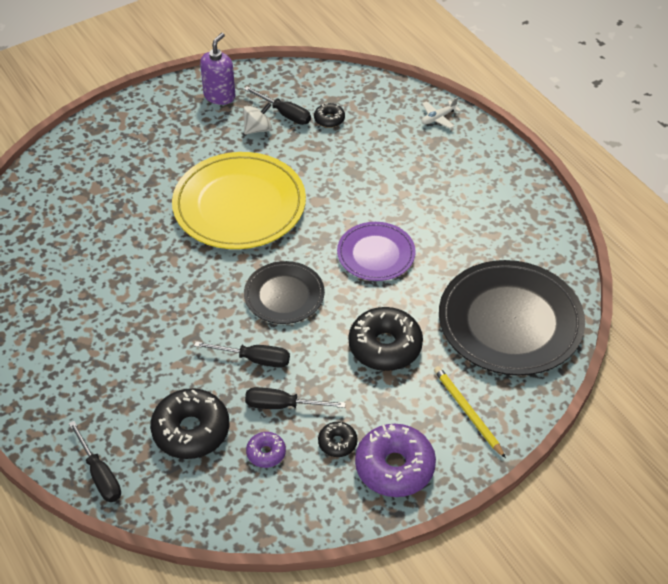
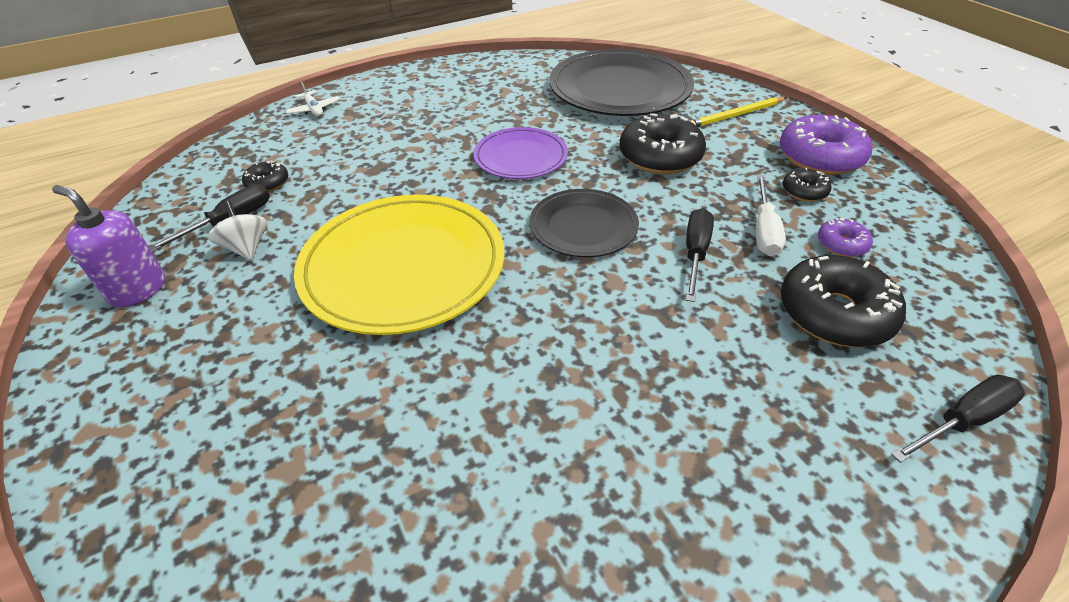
camera: 85 degrees left, 5 degrees down
(282, 405) = (764, 230): black screwdriver -> white screwdriver

